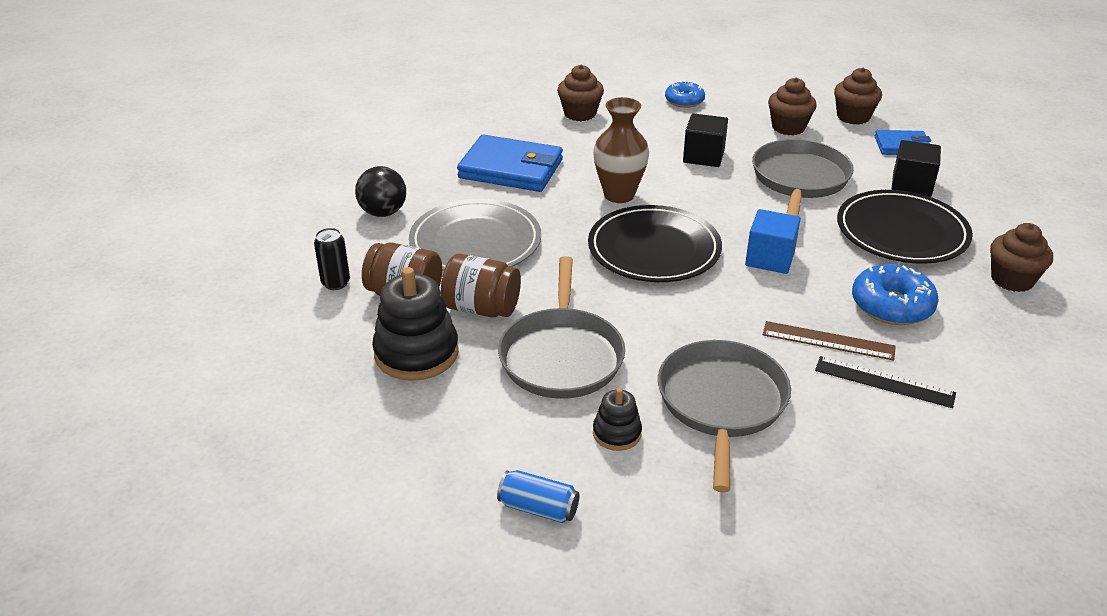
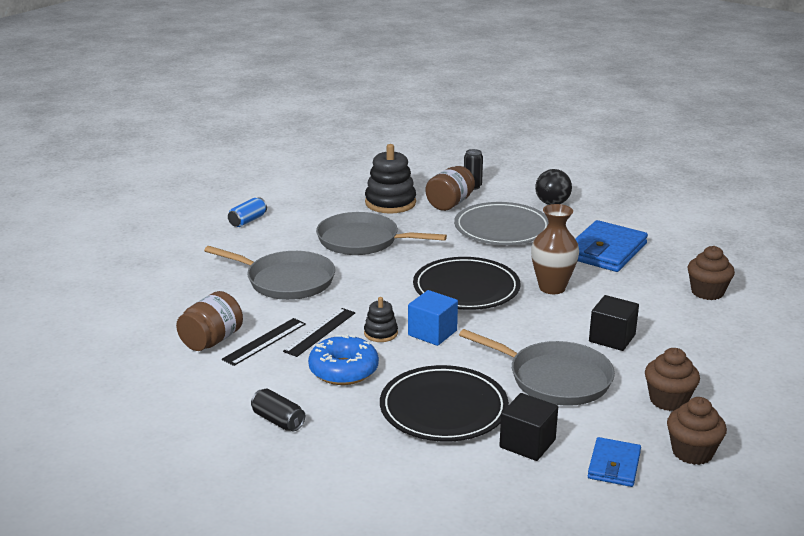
camera: 105 degrees right, 10 degrees down
(481, 308) = (424, 223): brown jar -> brown jar (211, 340)
(617, 433) = (284, 247): black stacking toy -> black stacking toy (380, 333)
(684, 101) = (736, 351): blue donut -> none
(828, 341) = (320, 332): brown ruler -> black ruler
(1012, 280) = (344, 445): brown cupcake -> none
(1019, 330) = (278, 420): none -> black can

